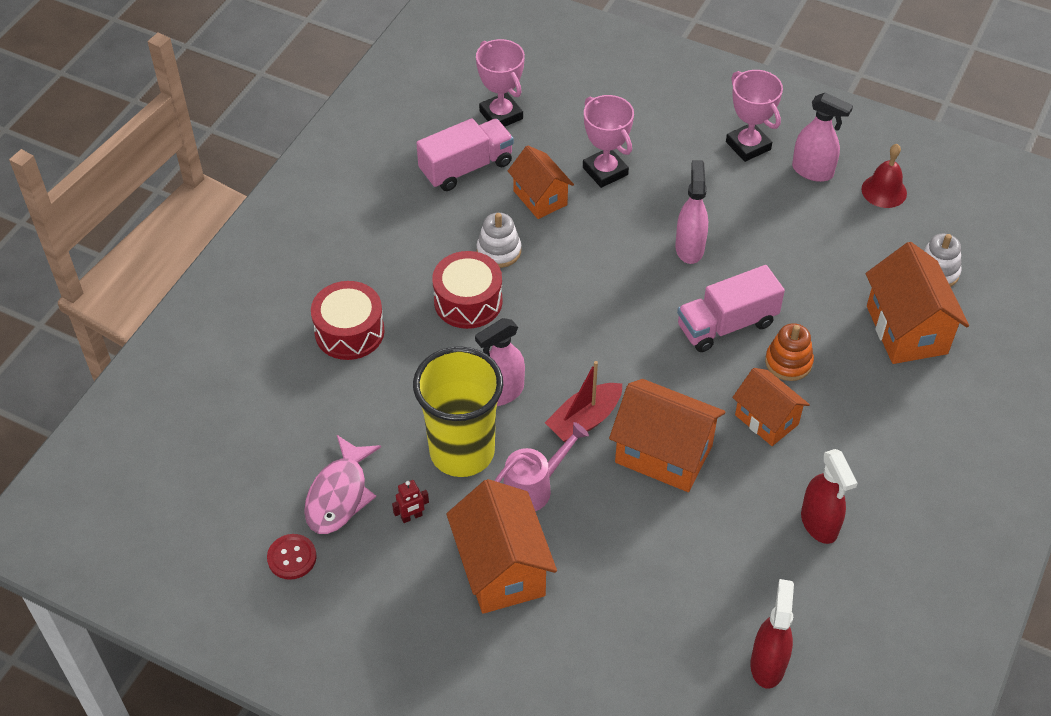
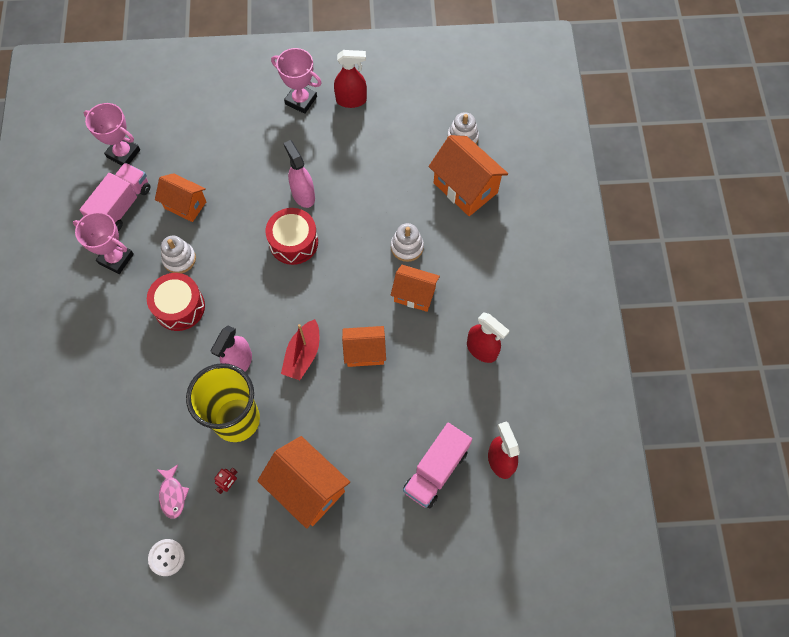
camera: 30 degrees left, 15 degrees up
(292, 557) = (167, 557): red button -> white button
(339, 495) = (173, 494): pink fish -> pink fish, size x0.63
(349, 332) = (111, 371): red drum -> red drum (293, 242)
(533, 487) = (296, 420): pink watering can -> none
(605, 171) = (218, 164): pink trophy -> pink trophy (116, 259)
(663, 454) = (365, 352): orange house -> orange house, size x0.64
(726, 325) = (355, 239): pink truck -> pink truck (436, 470)
(788, 362) = (407, 247): orange stacking toy -> white stacking toy
(812, 171) = (351, 100): pink spray bottle -> red spray bottle
(884, 191) = (402, 94): red bell -> none

